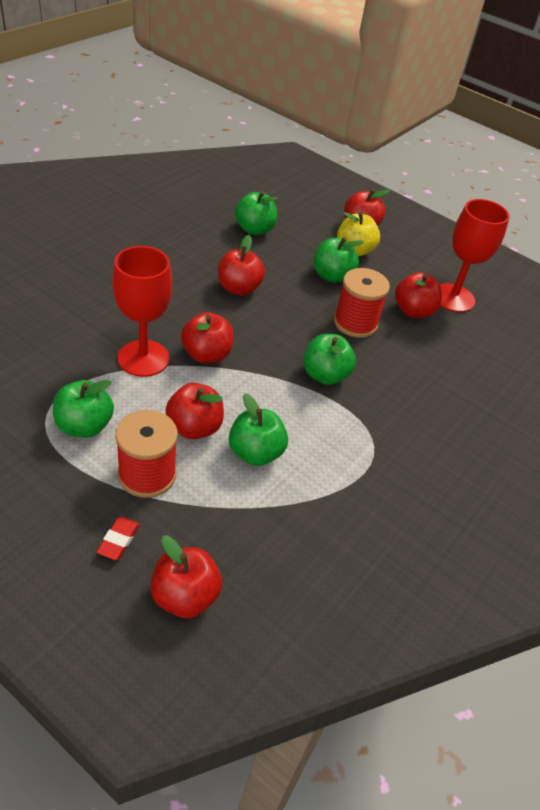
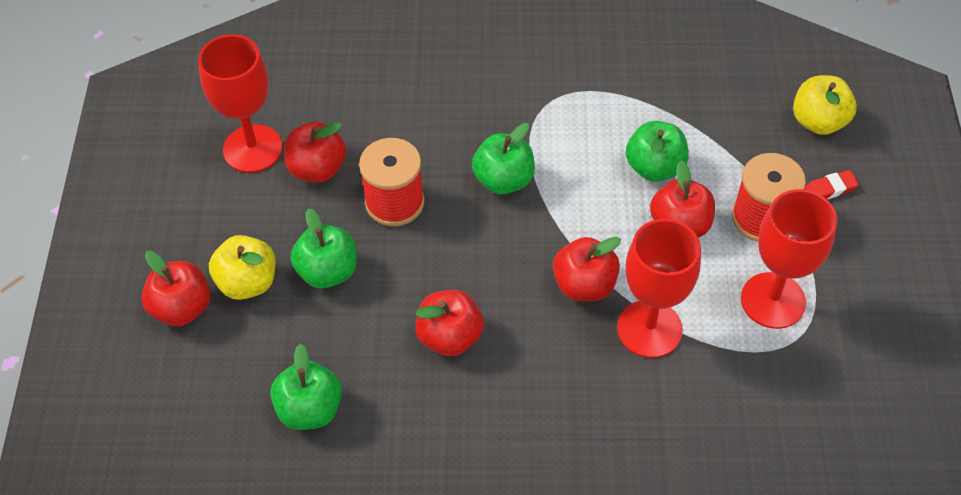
camera: 120 degrees left, 10 degrees up
(84, 426) = (773, 300): green apple -> red goblet
(185, 596) = (818, 121): red apple -> yellow apple

